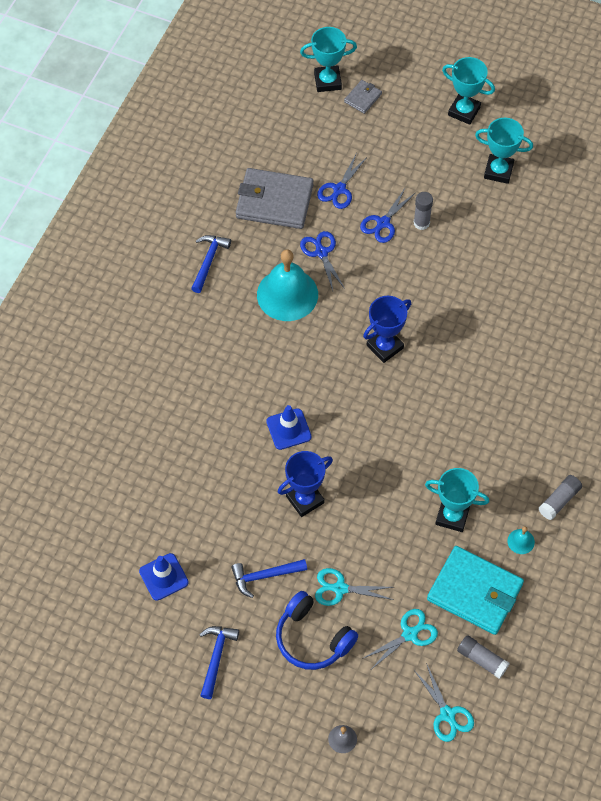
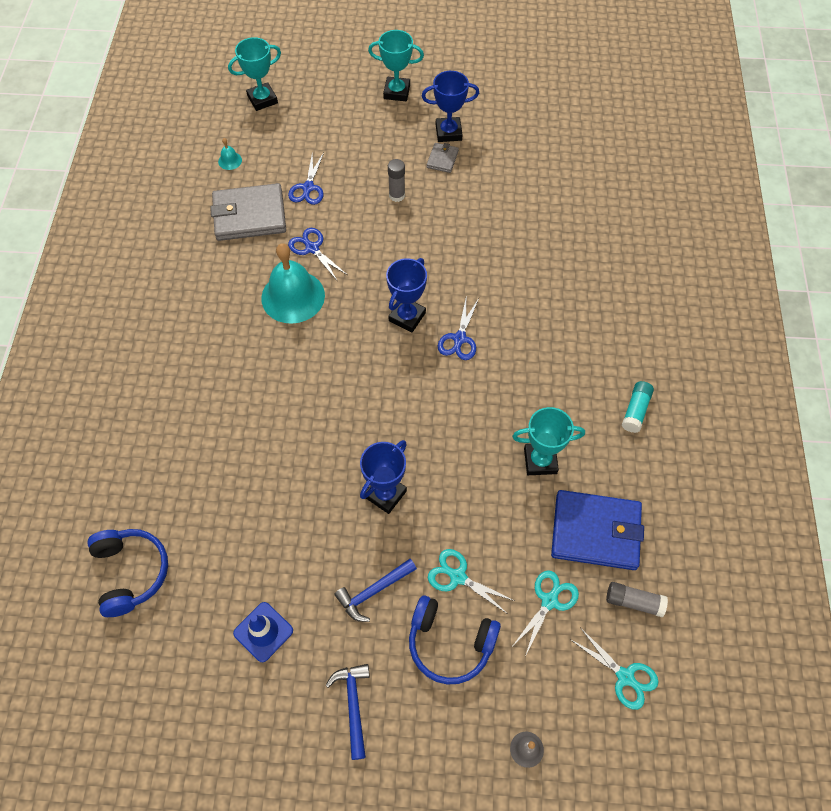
camera: 20 degrees left, 0 degrees up
(71, 493) = (130, 572): none -> blue headphones
(208, 261) = (203, 288): blue hammer -> none
(288, 429) = (342, 427): blue traffic cone -> none
(340, 588) = (458, 577): turquoise scissors -> turquoise scissors turned 45 degrees clockwise
(363, 98) = (300, 105): grey wallet -> grey wallet (442, 159)
(383, 223) = (361, 205): blue scissors -> blue scissors (459, 339)
(474, 592) = (595, 531): turquoise wallet -> blue wallet
(498, 171) = (448, 132): turquoise trophy -> blue trophy
(521, 541) = (617, 463): turquoise bell -> turquoise bell (230, 160)
(559, 500) = (635, 411): grey glue stick -> turquoise glue stick

